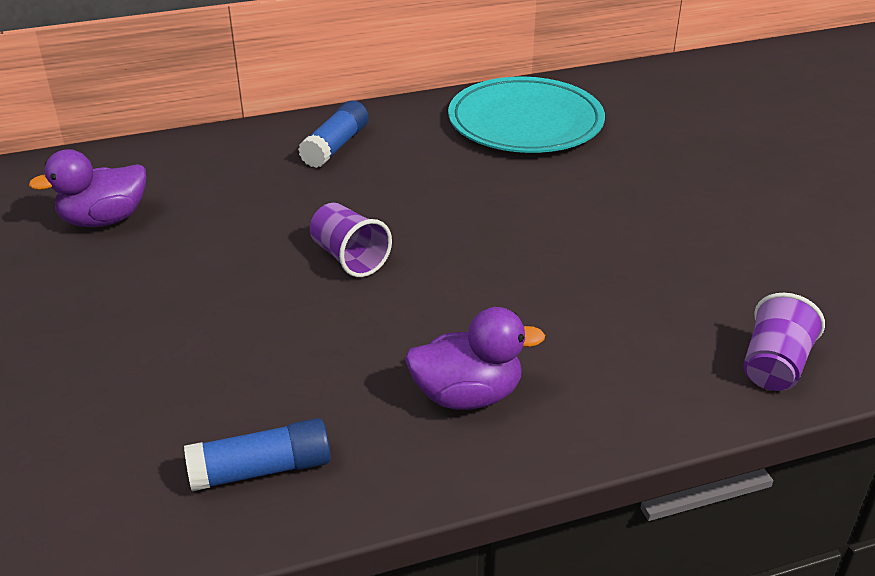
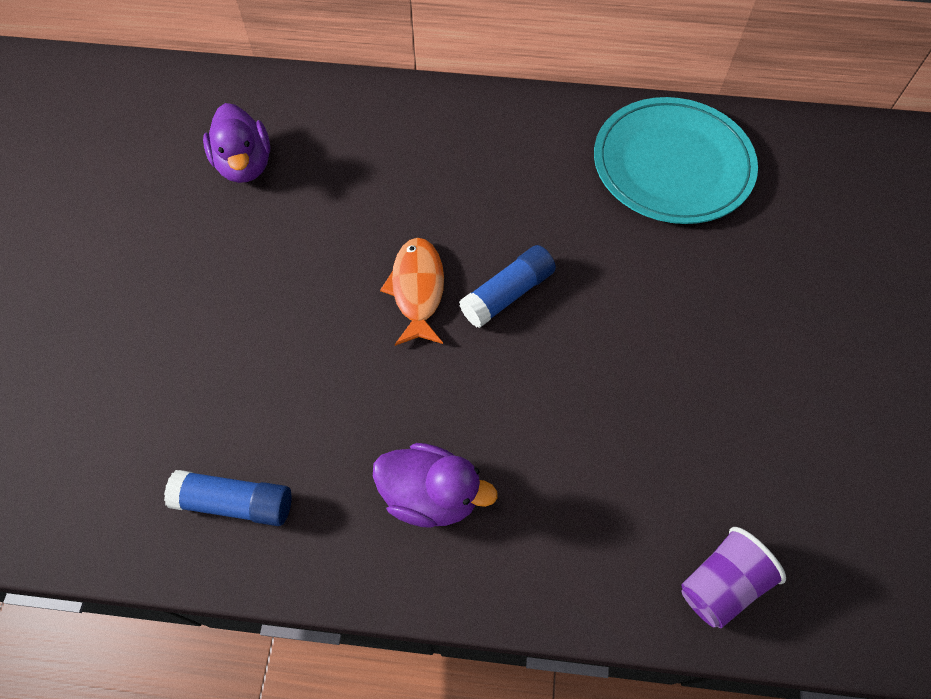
camera: 25 degrees right, 25 degrees up
(104, 220) = (245, 165): purple duck -> purple duck turned 105 degrees counterclockwise
(335, 146) = (477, 138): blue glue stick -> blue glue stick (507, 294)
(349, 258) = (417, 290): purple cup -> orange fish

